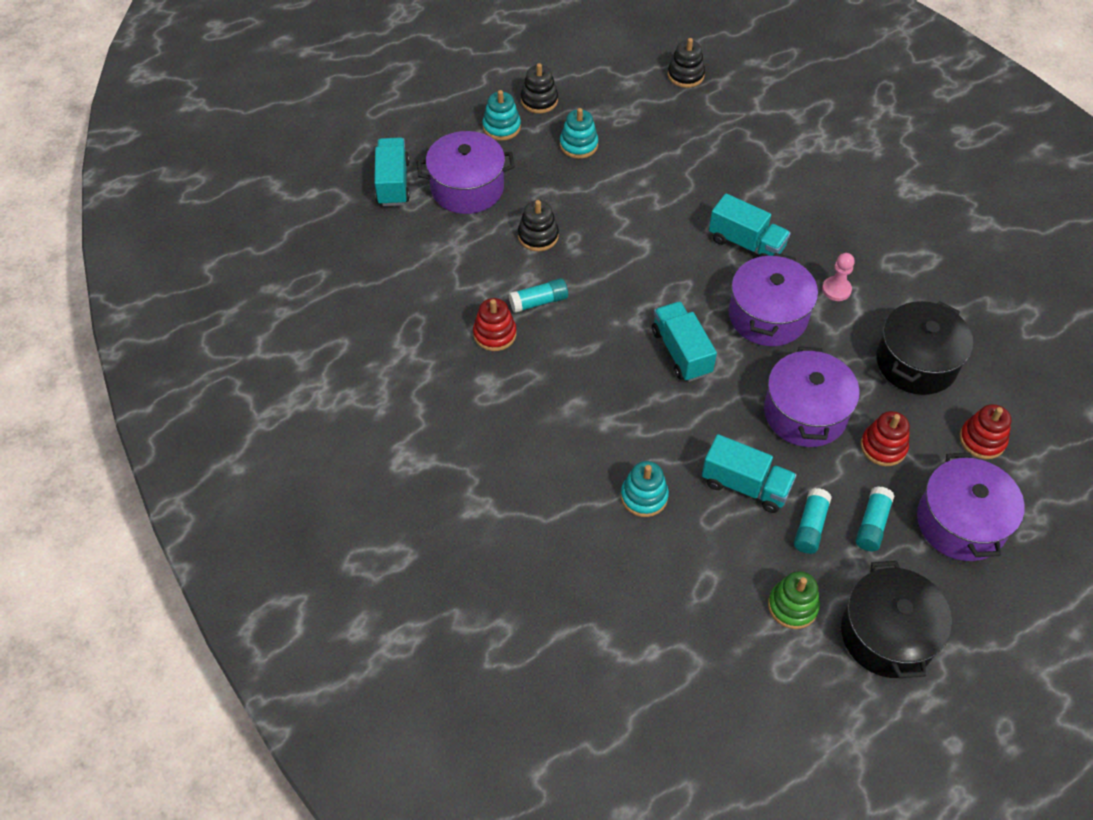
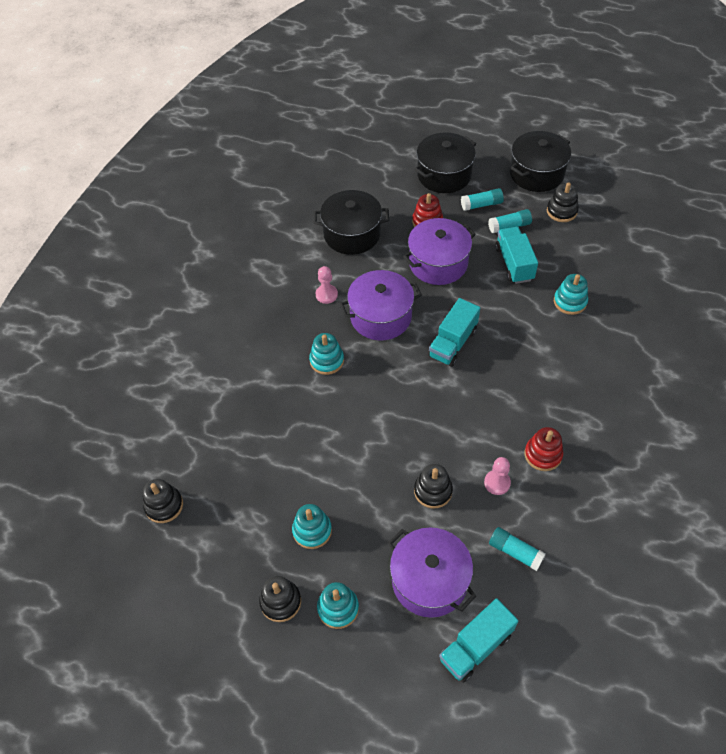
camera: 125 degrees left, 0 degrees up
(502, 283) = (497, 483): none -> pink pawn
(539, 302) = (490, 447): turquoise glue stick -> turquoise glue stick (515, 552)
(746, 244) = (327, 360): turquoise truck -> turquoise stacking toy
(792, 606) = (561, 211): green stacking toy -> black stacking toy
(960, 522) = (444, 175): purple pot -> black pot
(982, 440) = (382, 187): red stacking toy -> none

